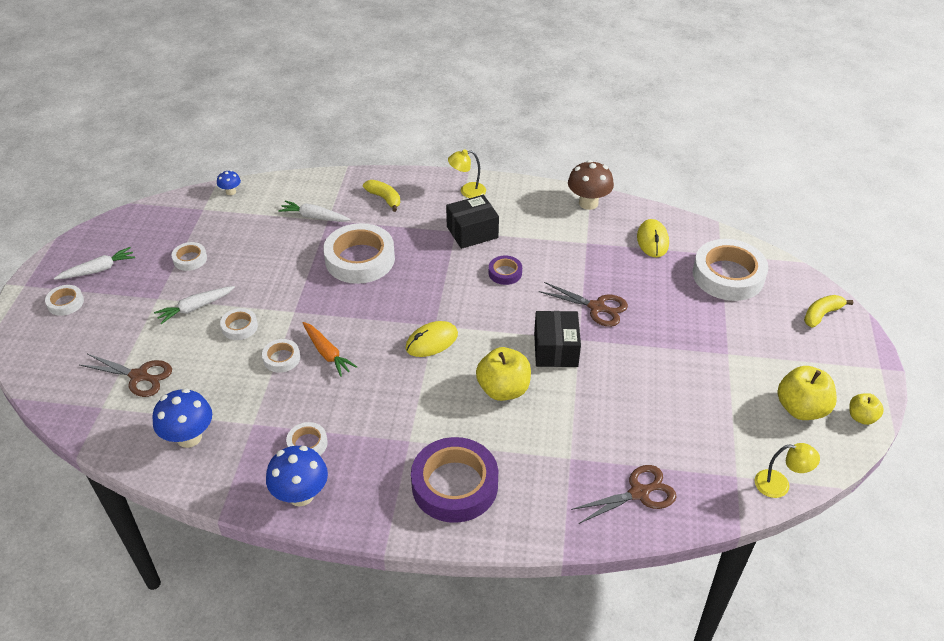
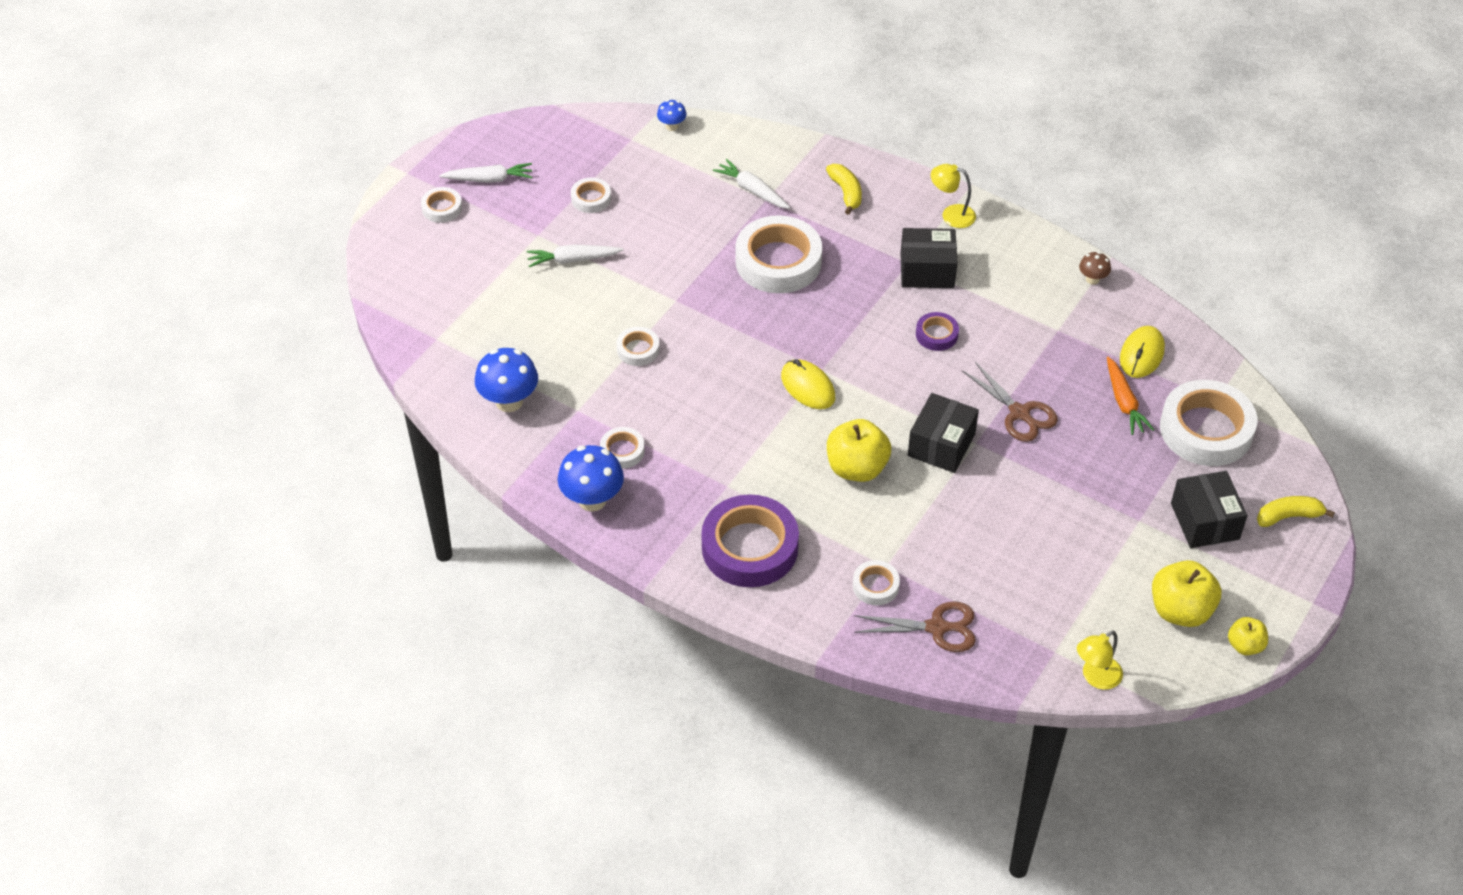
camera: 25 degrees right, 5 degrees up
(139, 376) = (485, 318): brown scissors -> none
(239, 327) = (610, 298): white tape -> white tape (875, 586)
(327, 353) = (688, 361): orange carrot -> orange carrot (1124, 402)
(431, 341) = (808, 387): yellow mouse -> yellow mouse turned 60 degrees clockwise
(588, 203) = (1092, 279): brown mushroom -> brown mushroom, size x0.53
(771, 338) = (1204, 521): none -> black box
(779, 485) = (1096, 678): yellow lamp -> yellow lamp turned 105 degrees clockwise

